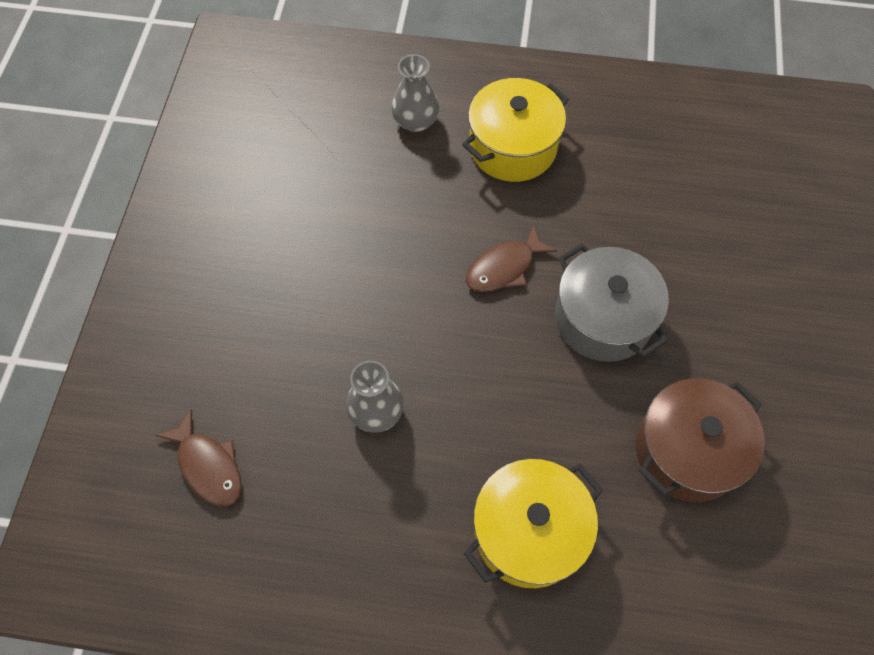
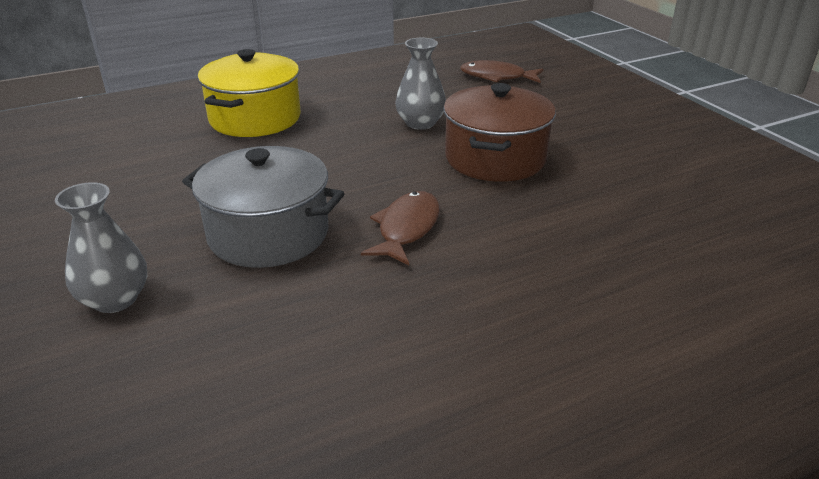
camera: 145 degrees right, 30 degrees down
(415, 121) = (670, 309): grey vase -> grey vase (115, 299)
(512, 147) = (520, 341): yellow pot -> none
(687, 451) = (136, 188): brown pot -> brown pot (495, 158)

